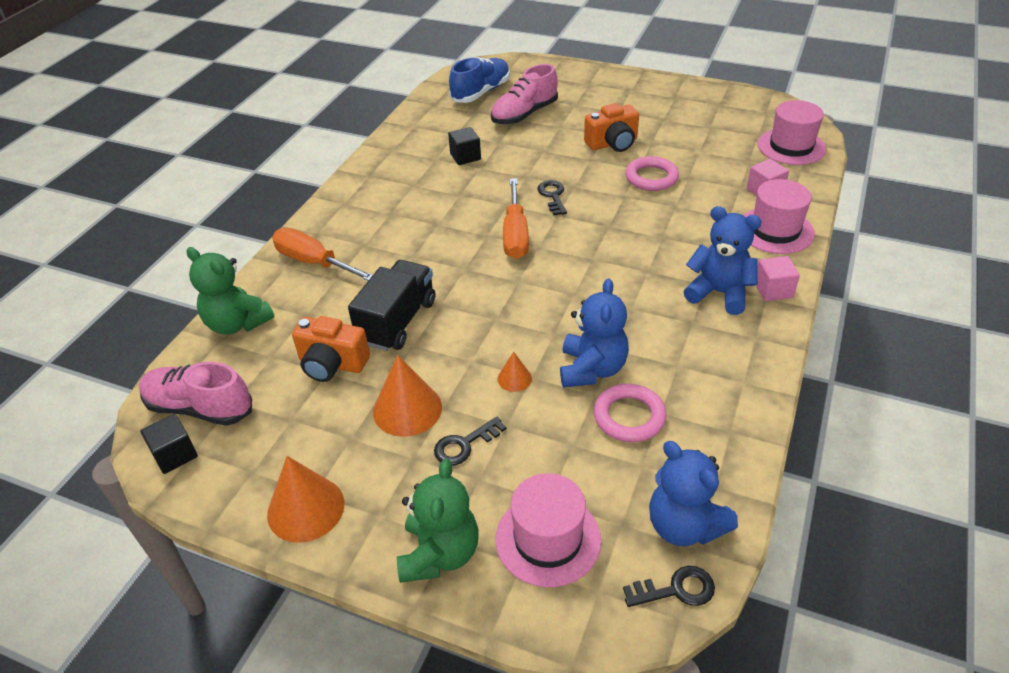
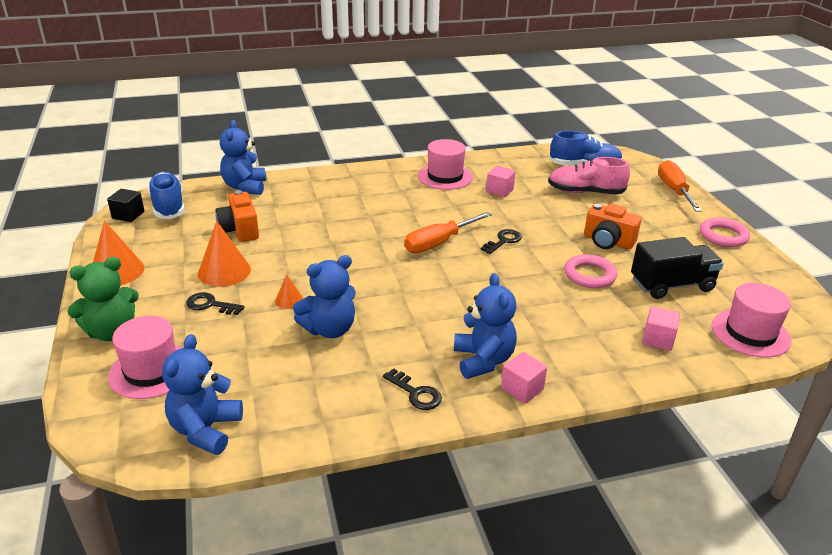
camera: 50 degrees right, 10 degrees down
(199, 408) = (168, 206): pink shoe -> blue shoe
(237, 323) = (245, 187): green teddy bear -> blue teddy bear
(314, 263) = (323, 186): orange screwdriver -> orange screwdriver (674, 191)
(397, 321) = (299, 235): black truck -> black truck (671, 285)
(465, 156) = (499, 190): black cube -> pink cube
(629, 416) = (295, 364): pink ring -> pink ring (723, 236)
(676, 590) = (141, 446): black key -> black key (416, 393)
(775, 230) = (607, 364): pink hat -> pink hat (445, 177)

